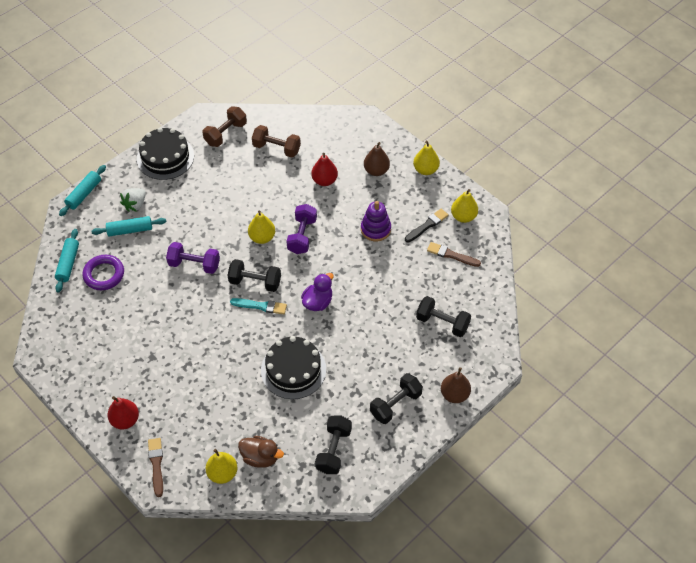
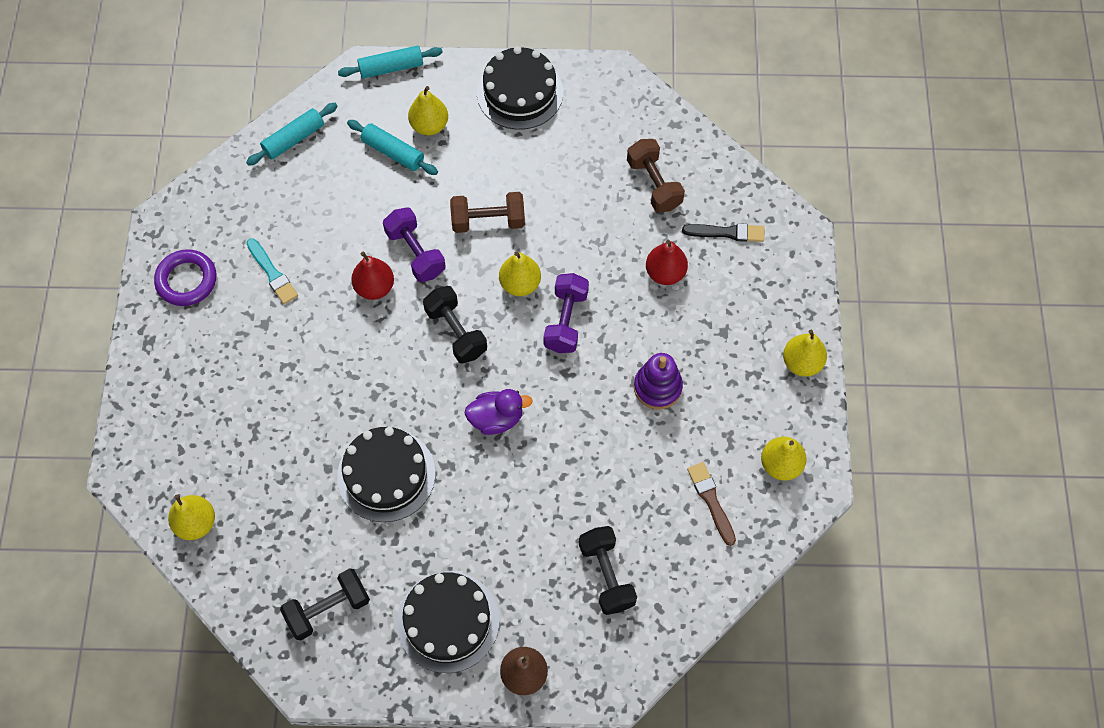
camera: 45 degrees right, 10 degrees up
(104, 274) = (315, 183): purple ring -> purple ring (186, 280)
(125, 420) = (168, 372): red pear -> red pear (374, 287)
(135, 205) = (429, 126): white strawberry -> yellow pear
(156, 465) = (146, 450): brown brush -> none
(225, 134) = (616, 117): brown dumbbell -> brown dumbbell (488, 221)
(260, 306) = (431, 366): turquoise brush -> turquoise brush (272, 273)
(260, 457) = (249, 542): brown duck -> none
(302, 236) = (566, 321): purple dumbbell -> purple dumbbell turned 45 degrees counterclockwise
(376, 171) = (740, 312): brown pear -> none
(395, 404) = (448, 621): black dumbbell -> black cake
(427, 225) = (724, 436): black brush -> black brush (726, 233)

